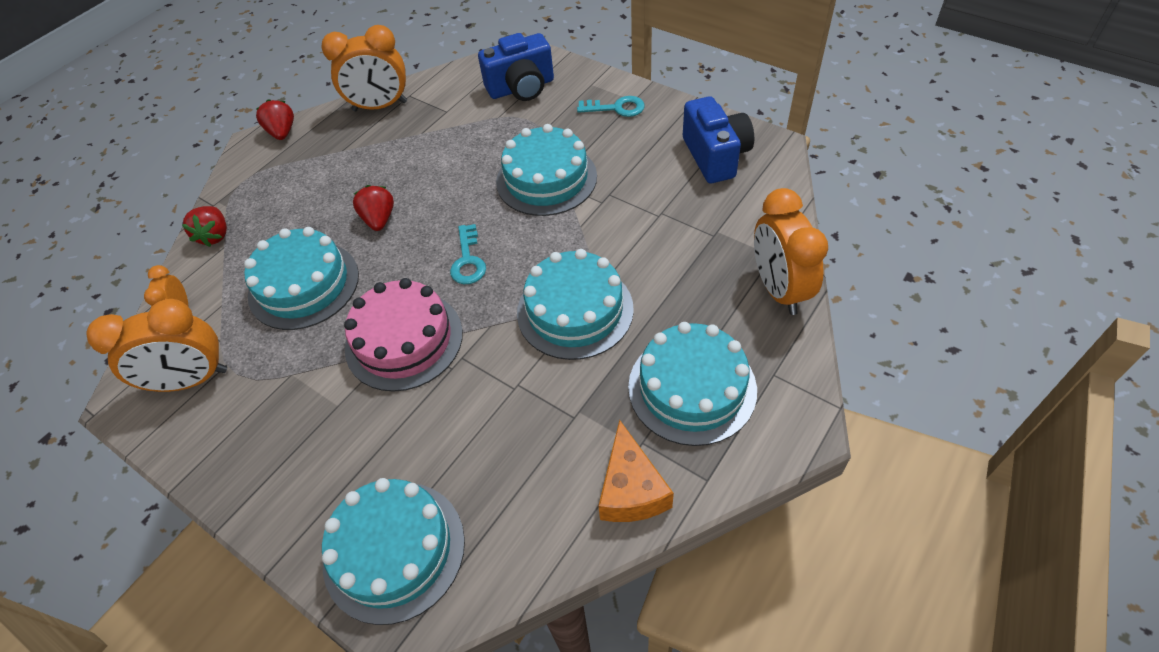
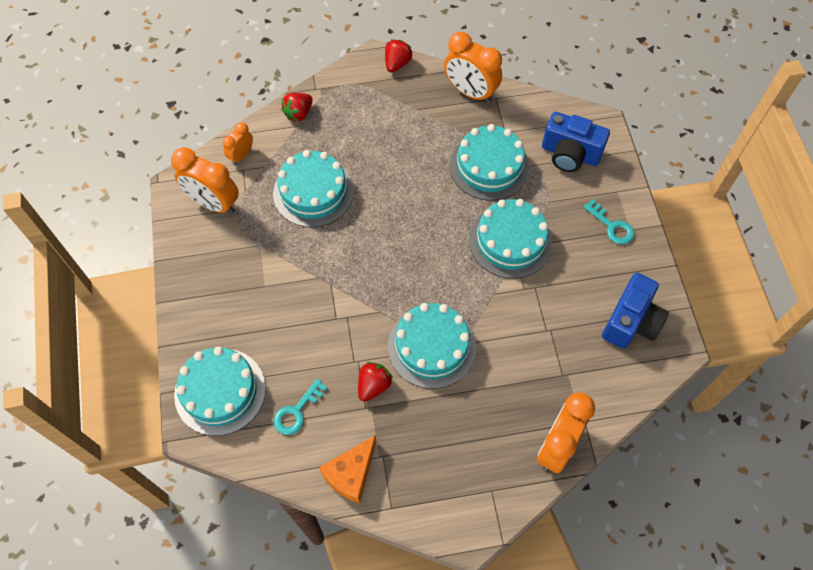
camera: 40 degrees right, 10 degrees up
(379, 219) = (390, 182): red strawberry -> red strawberry (373, 385)
(404, 340) = (329, 278): pink cake -> none
(468, 260) = (410, 257): turquoise key -> turquoise key (297, 411)
(692, 388) = (440, 453): turquoise cake -> turquoise cake (489, 166)

